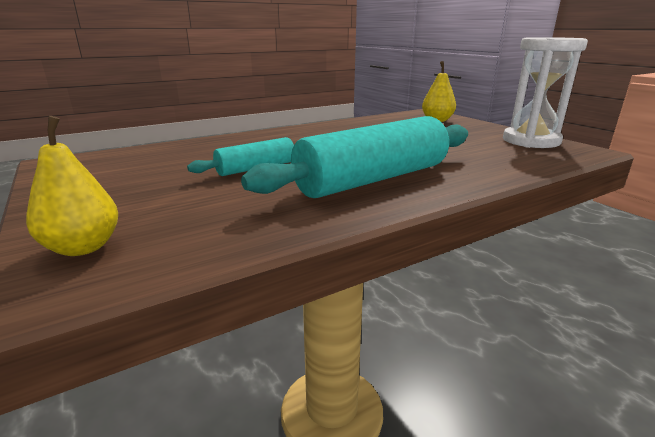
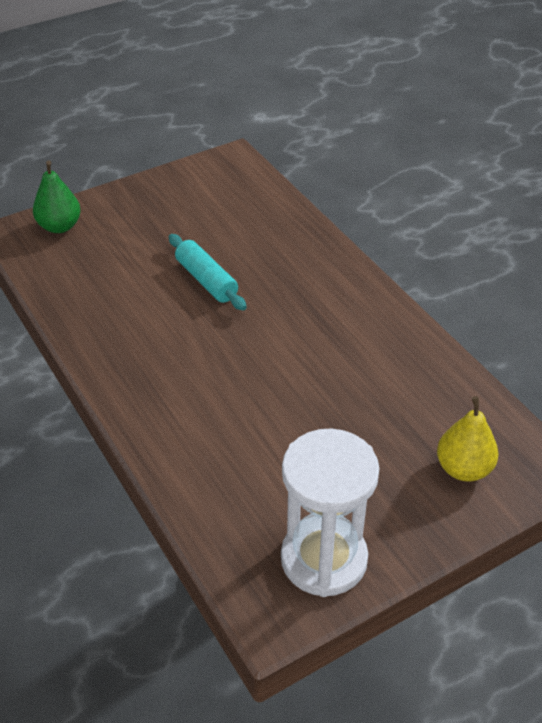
camera: 90 degrees right, 20 degrees up
(83, 247) = (59, 226): yellow pear -> green pear
(372, 179) = (166, 362): turquoise rolling pin -> none

